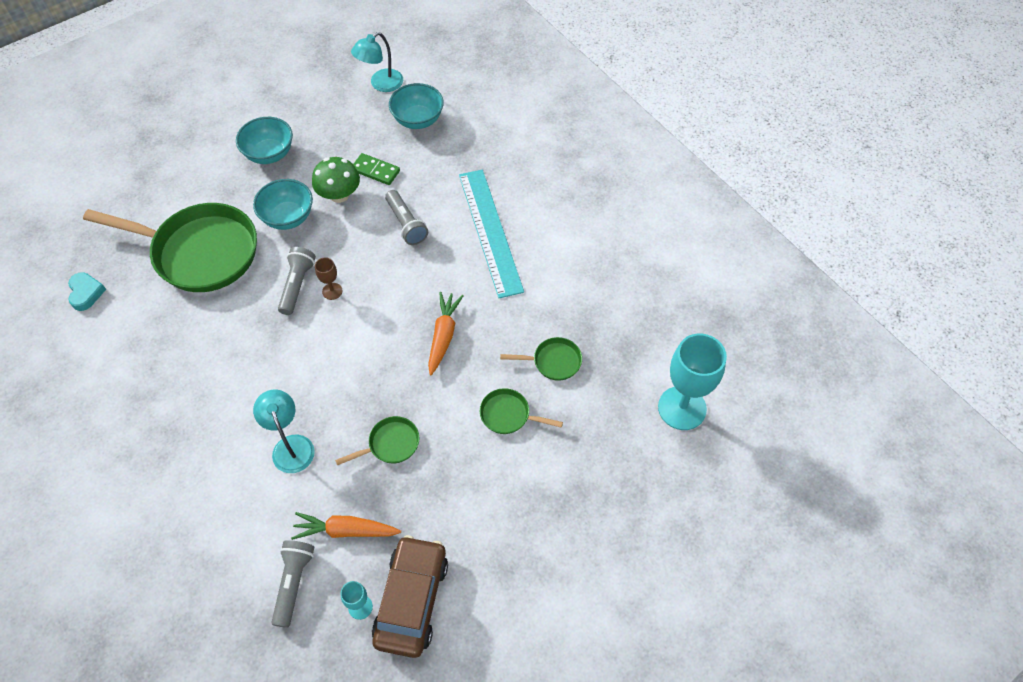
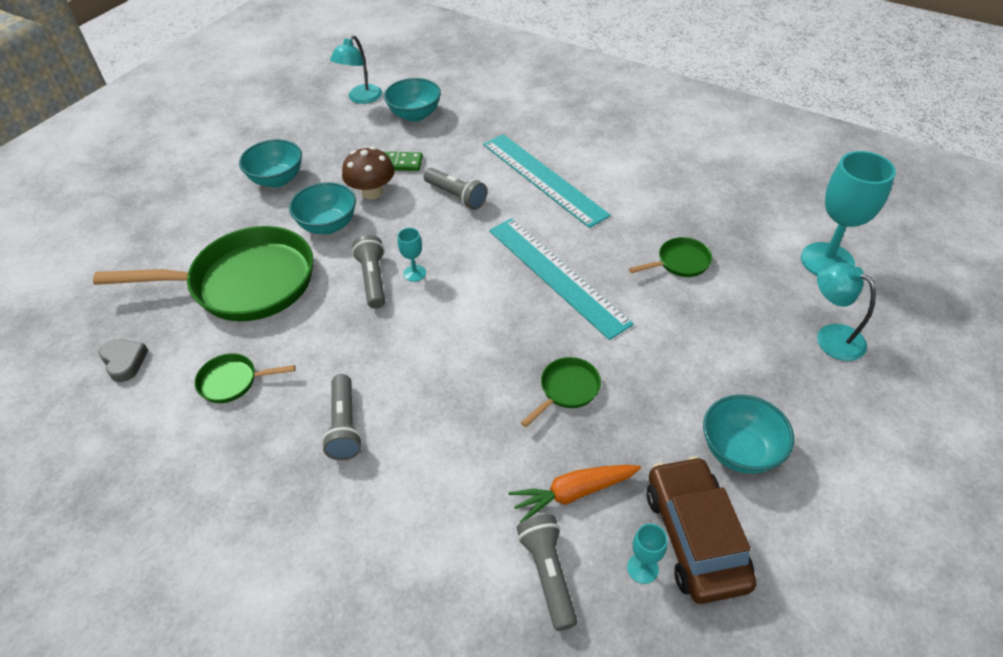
camera: 20 degrees left, 10 degrees down
(86, 293) = (124, 361): turquoise heart -> grey heart
(214, 410) = (344, 426): none -> grey flashlight
(291, 445) = (456, 430): turquoise lamp -> turquoise lamp (831, 336)
(332, 291) = (414, 273): brown goblet -> turquoise goblet
(339, 195) = (372, 192): green mushroom -> brown mushroom
(443, 336) = (556, 275): orange carrot -> turquoise ruler
(489, 548) = (740, 451): none -> turquoise bowl
(508, 415) = (670, 321): green pan -> green pan (233, 381)

